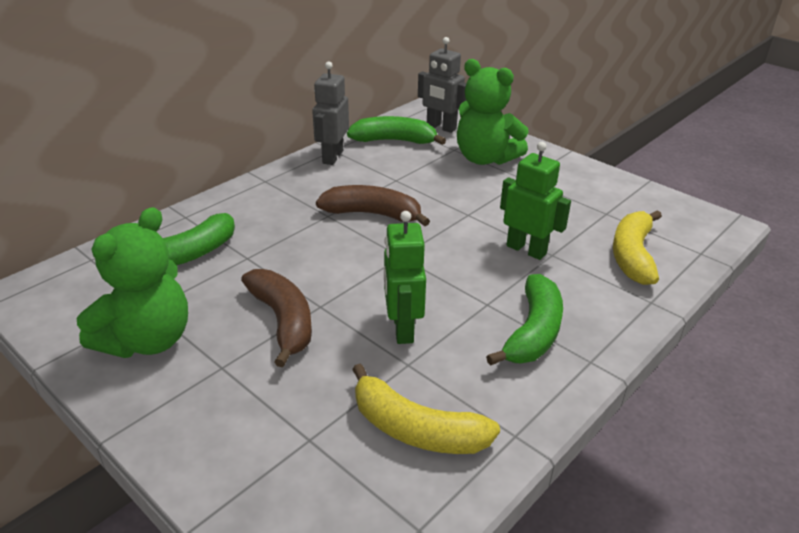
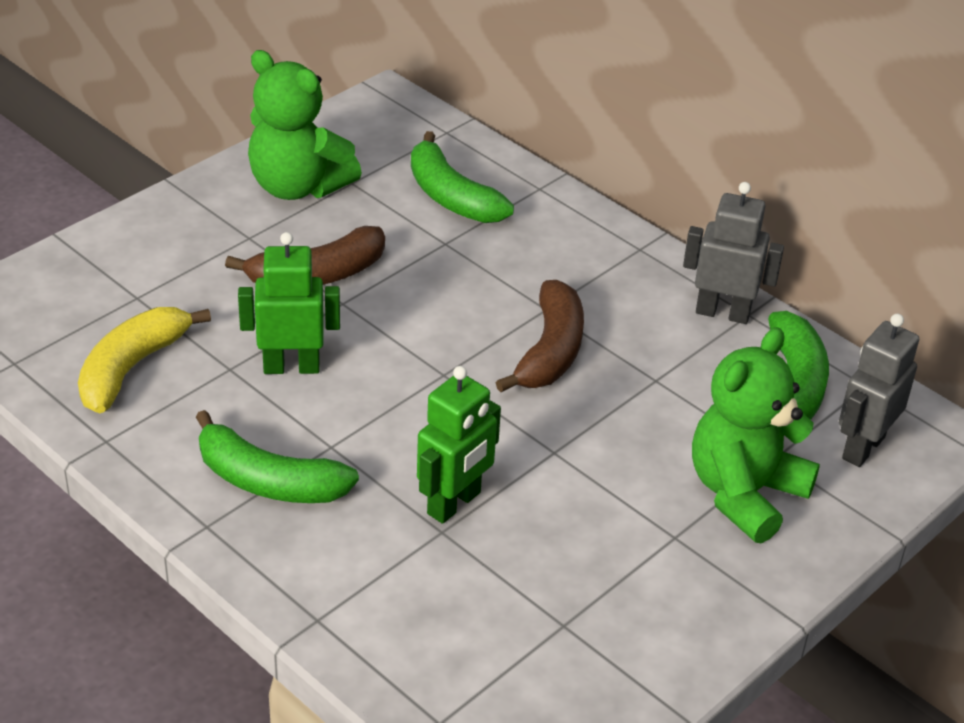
camera: 90 degrees right, 5 degrees up
(633, 256) = (434, 627): yellow banana -> none

